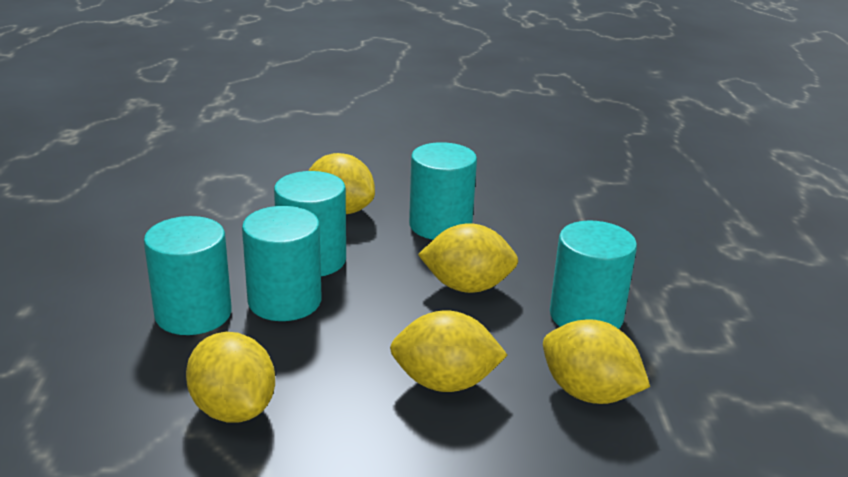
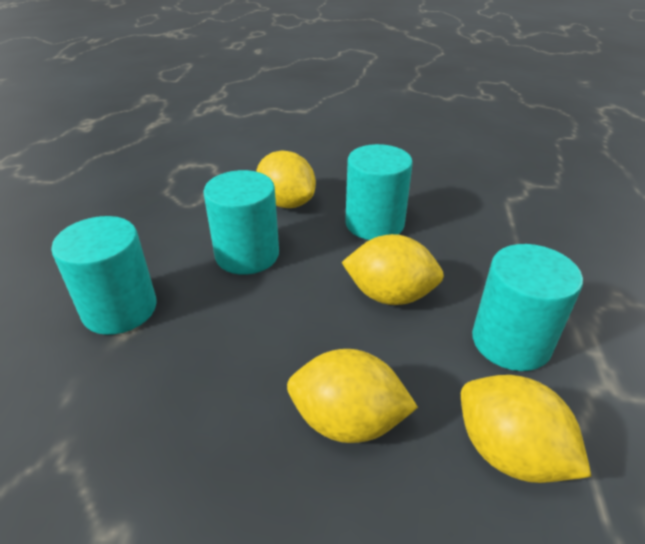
camera: 10 degrees right, 10 degrees up
(233, 409) = (117, 436): yellow lemon -> none
(284, 301) = (209, 300): turquoise cylinder -> none

